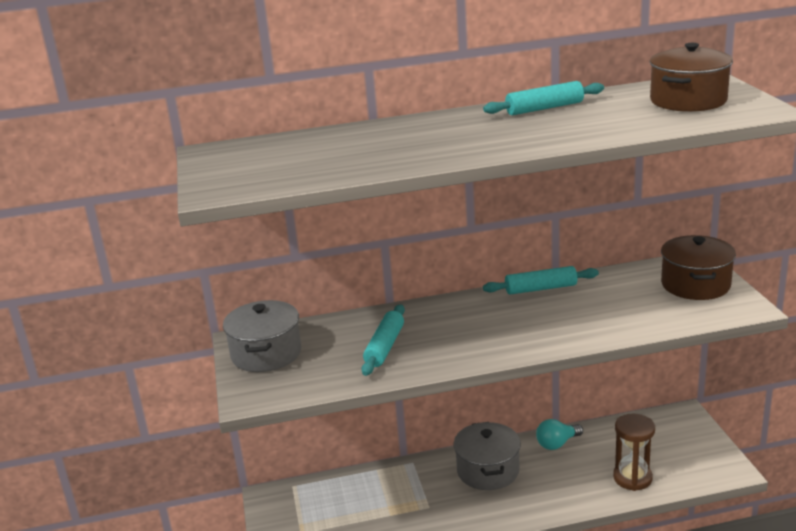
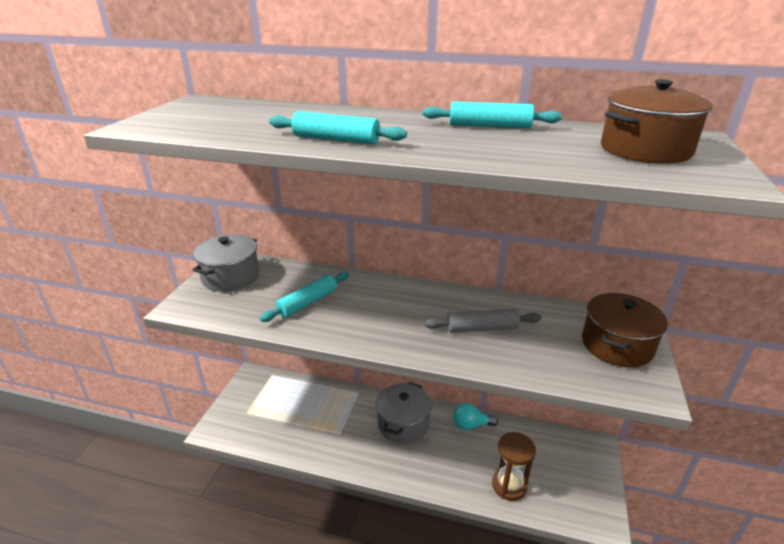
camera: 25 degrees right, 5 degrees up
(540, 288) = (473, 297): turquoise rolling pin -> turquoise rolling pin (336, 139)
(574, 310) = (482, 328): none -> grey rolling pin

